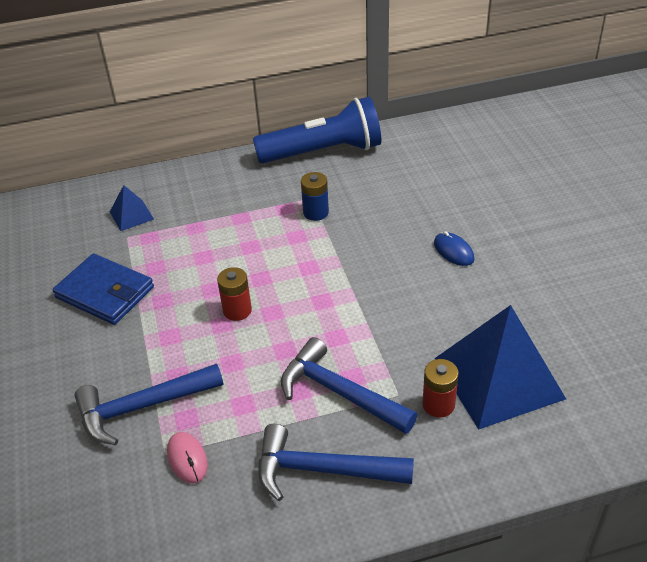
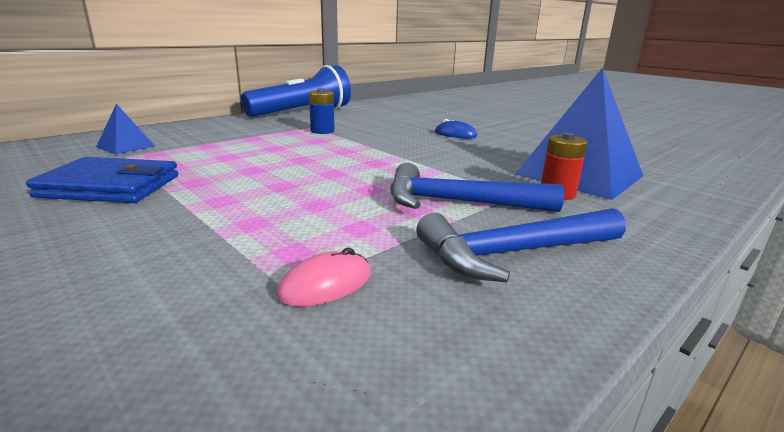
camera: 30 degrees left, 20 degrees down
(142, 407) = (216, 255): blue hammer -> none
(187, 459) = (326, 284): pink mouse -> pink mouse turned 75 degrees counterclockwise
(237, 310) = (293, 176): red battery -> none

